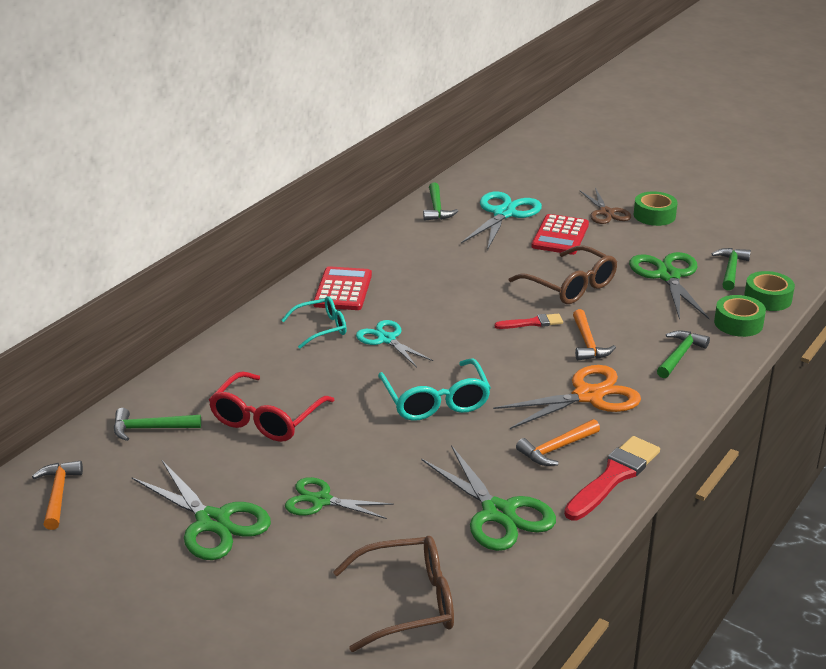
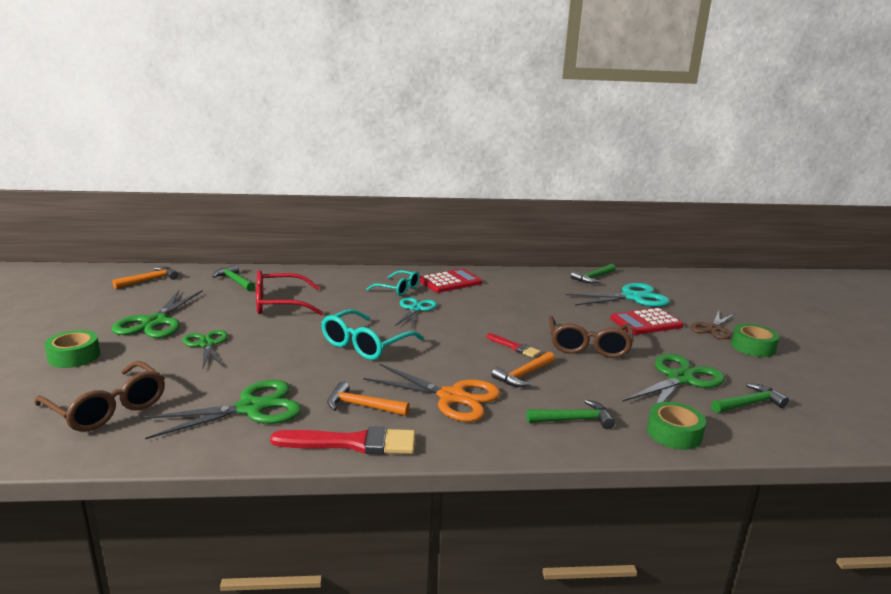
camera: 50 degrees right, 10 degrees down
(498, 513) = (250, 408): green scissors -> green scissors turned 135 degrees counterclockwise
(767, 298) = (743, 437): green tape -> green tape (74, 356)

